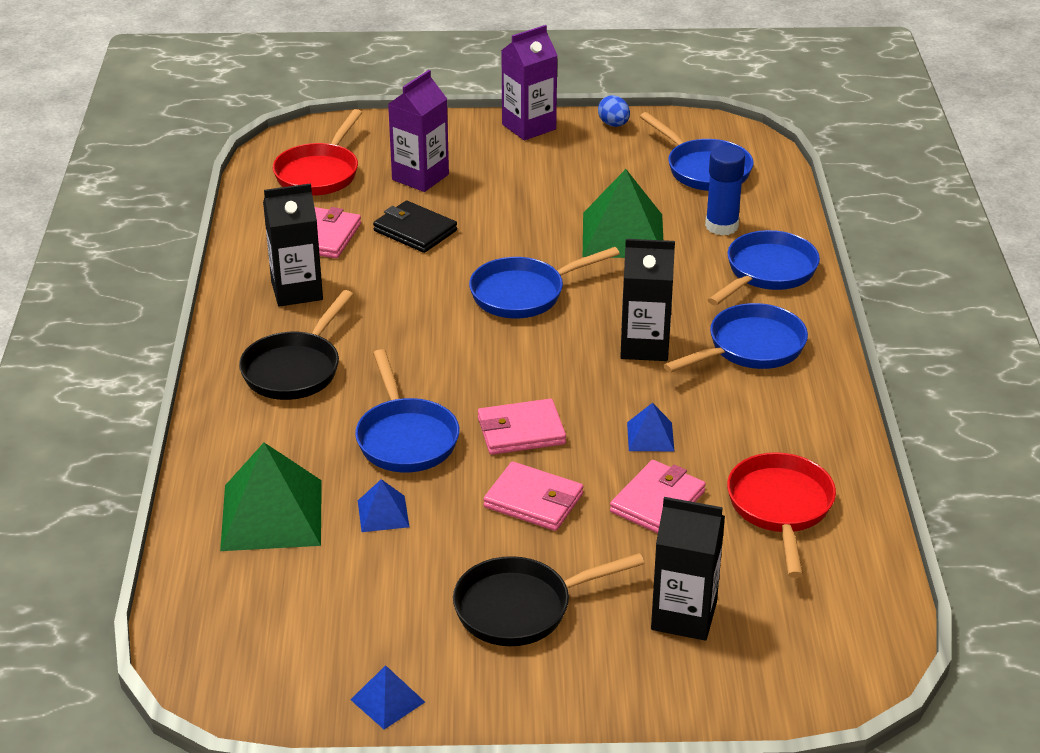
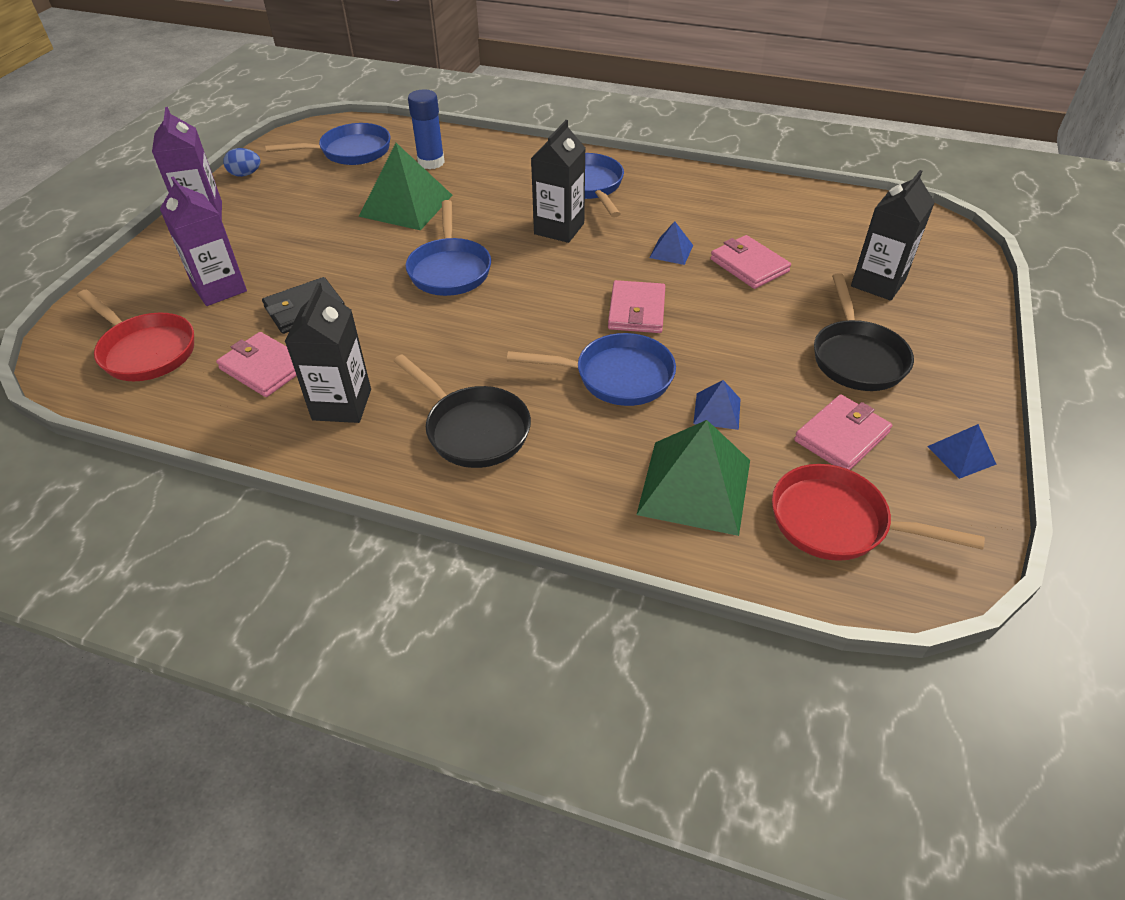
camera: 70 degrees left, 10 degrees up
(533, 501) = (728, 323): pink wallet -> pink wallet (841, 437)
(767, 272) = (503, 159): blue pan -> none
(780, 508) = (772, 218): red pan -> red pan (837, 522)

